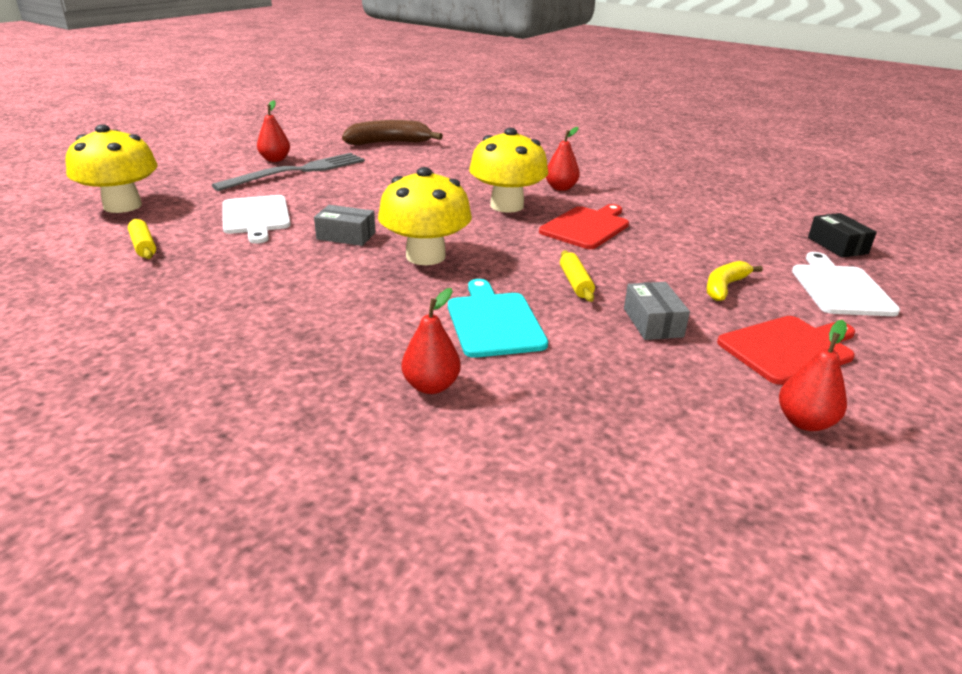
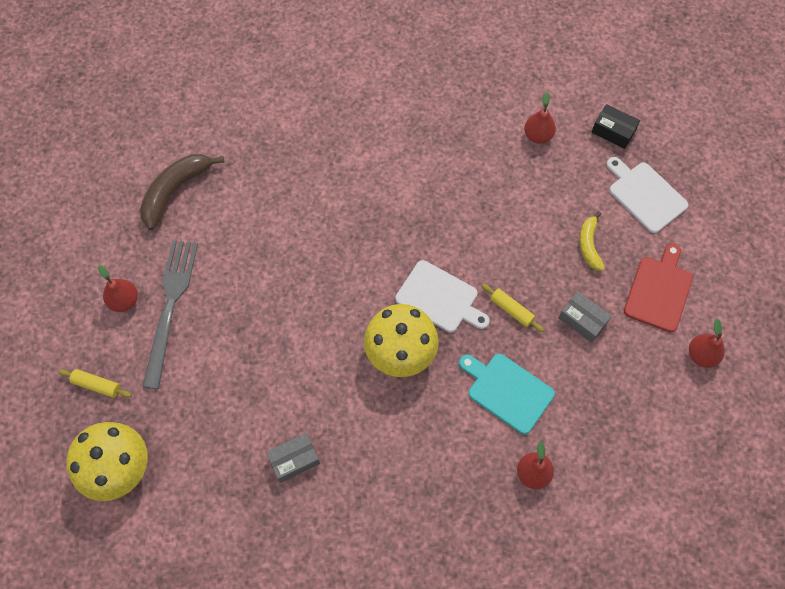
camera: 40 degrees left, 35 degrees up
(143, 246) = (215, 498): yellow rolling pin -> yellow rolling pin (97, 385)
(256, 217) = (234, 399): white cutting board -> white cutting board (440, 298)
(346, 236) = (325, 370): grey box -> grey box (294, 460)
(507, 206) = (379, 236): yellow mushroom -> none
(561, 188) = (388, 174): red pear -> red pear (537, 136)
(586, 227) = (456, 227): red cutting board -> none

